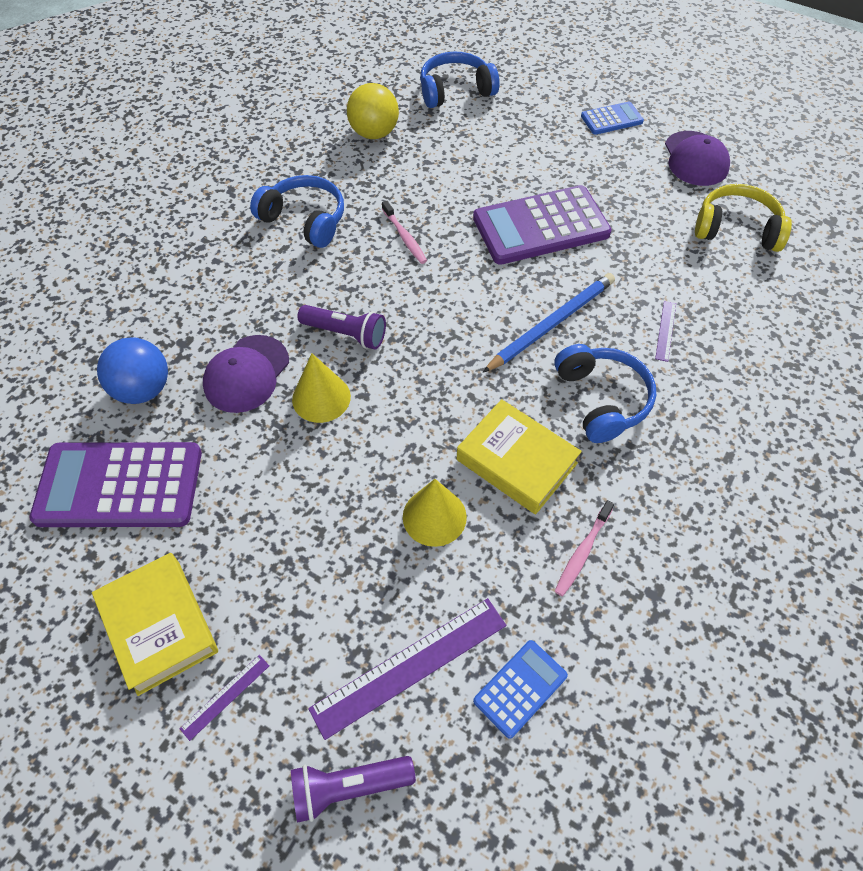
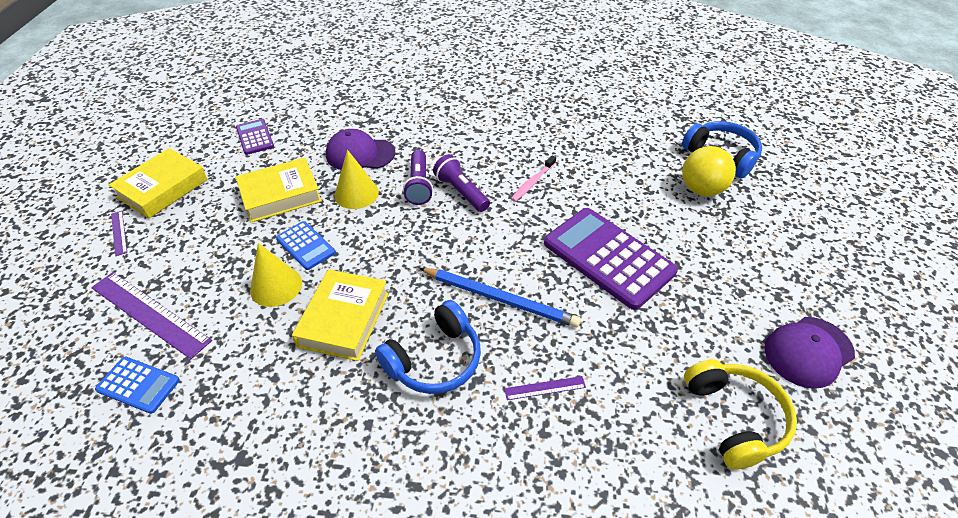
camera: 65 degrees right, 10 degrees down
(119, 485) = (255, 137): purple calculator -> purple calculator, size x0.50
(143, 389) = (327, 119): blue ball -> none
(225, 696) = (119, 232): purple ruler -> purple ruler turned 45 degrees clockwise
(272, 479) = (281, 195): none -> yellow book
(304, 220) = (511, 130): blue headphones -> none
(348, 787) = (59, 311): purple flashlight -> purple flashlight (461, 192)
(374, 133) = (627, 131): yellow ball -> yellow ball (701, 189)
(582, 552) = (269, 391): pink toothbrush -> none
(611, 119) = (796, 266): blue calculator -> blue calculator (305, 245)

